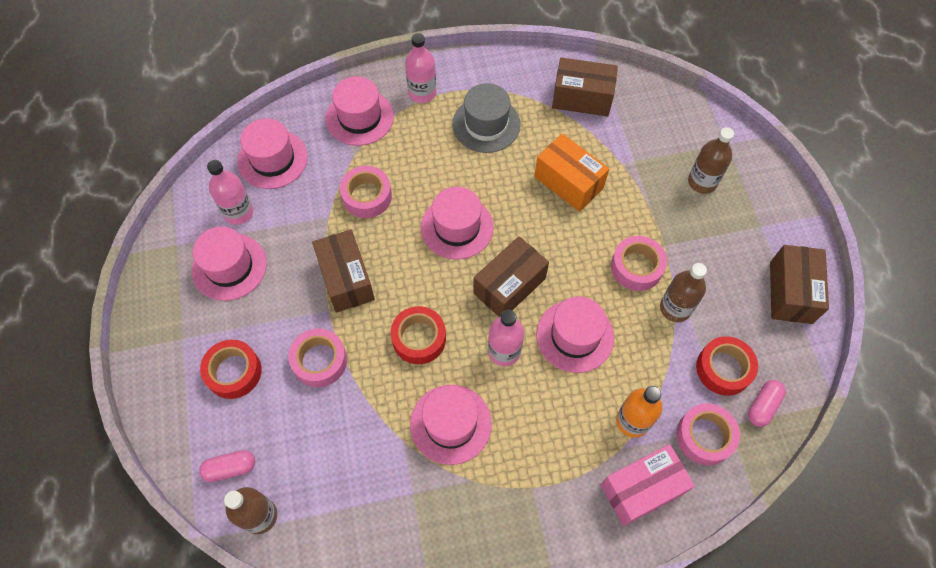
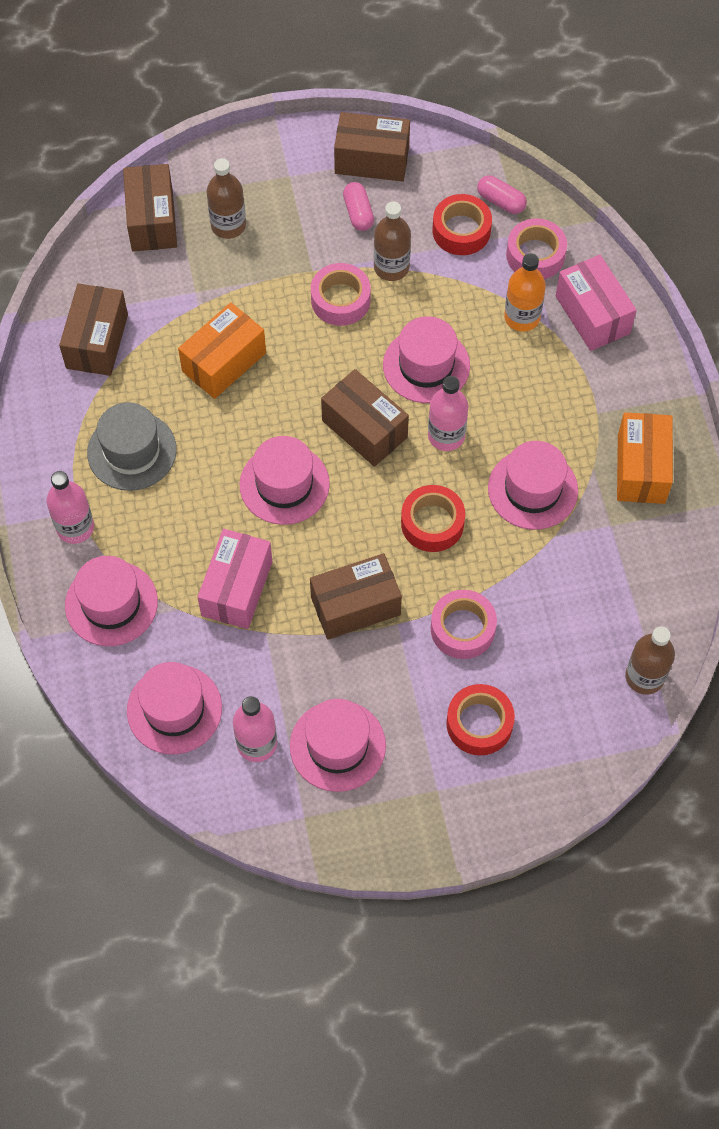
camera: 90 degrees left, 0 degrees up
(230, 468) = (594, 713): pink capsule -> pink capsule (358, 213)
(367, 196) = (237, 588): pink tape -> pink box
(471, 527) = (641, 469): none -> orange box
(699, 129) = (152, 220): none -> brown box

